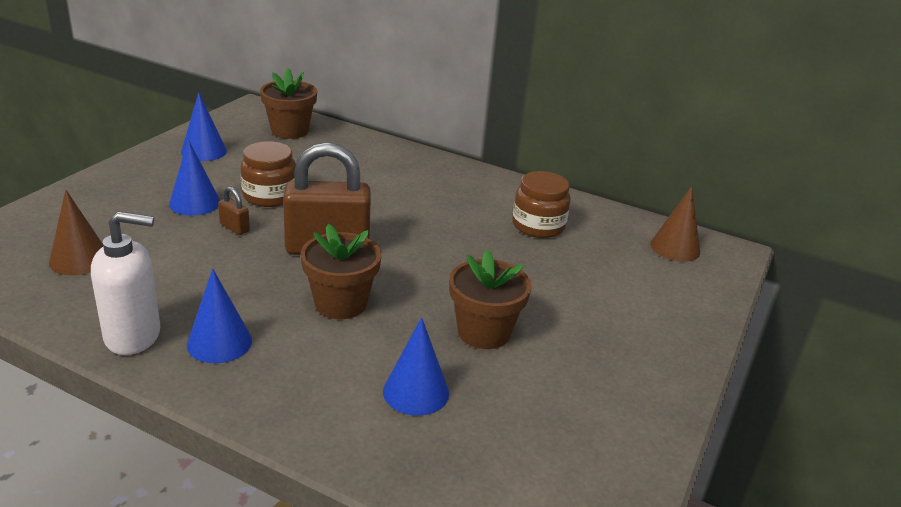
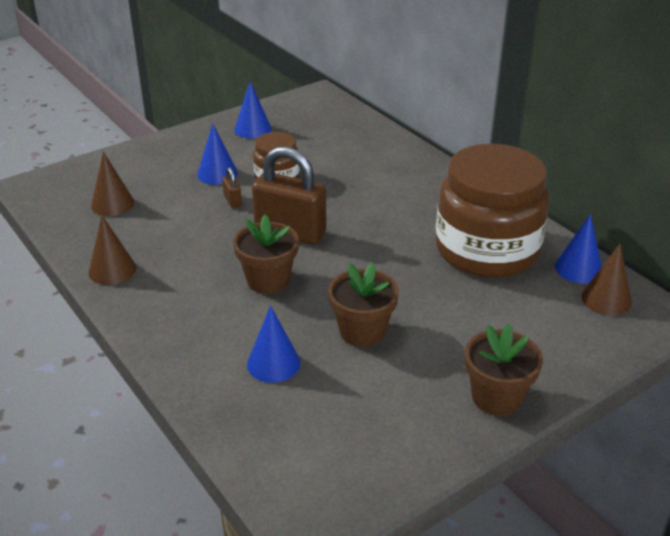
camera: 30 degrees right, 5 degrees up
(133, 336) = (112, 270): white soap dispenser -> brown cone
(219, 342) = (163, 289): blue cone -> blue cone (578, 268)
(290, 131) = (333, 120): brown flower pot -> brown flower pot (496, 397)
(538, 226) = (486, 250): brown jar -> brown jar, size x2.05

